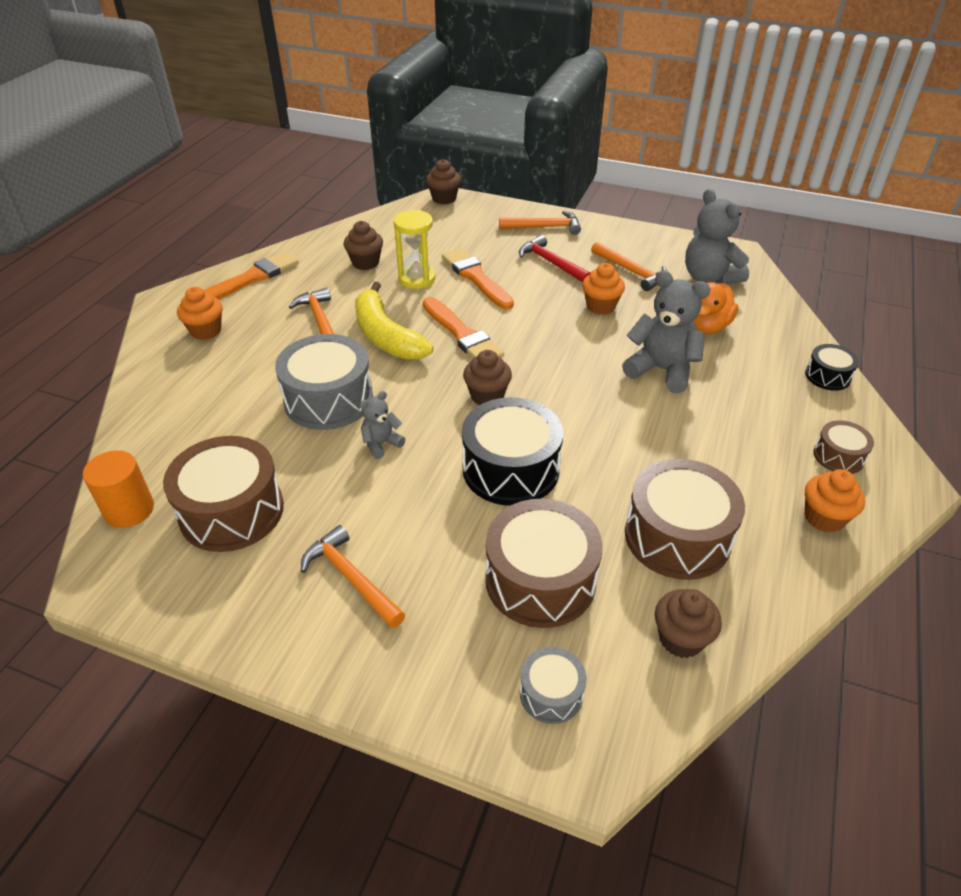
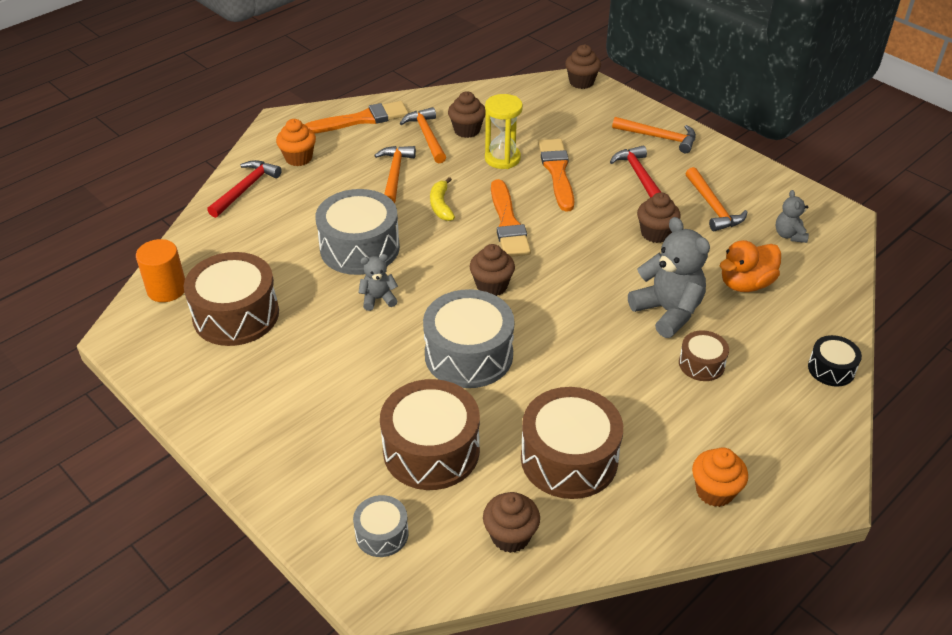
camera: 25 degrees right, 0 degrees up
(164, 376) = (246, 188): none -> red hammer
(351, 577) = (291, 395): orange hammer -> orange hammer (426, 136)
(385, 336) = (441, 205): yellow banana -> yellow banana, size x0.53
(511, 469) = (468, 355): black drum -> grey drum
(600, 306) = (655, 233): orange cupcake -> brown cupcake
(709, 277) = (789, 235): grey teddy bear -> grey teddy bear, size x0.52
(838, 456) = (776, 445): brown drum -> brown drum (701, 364)

